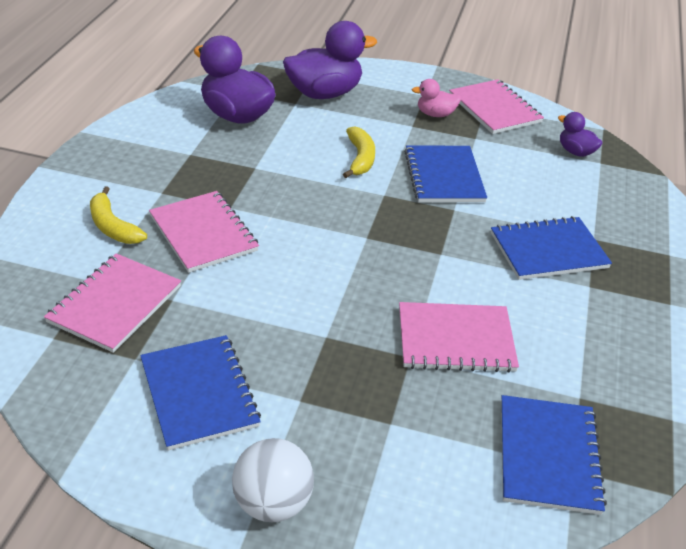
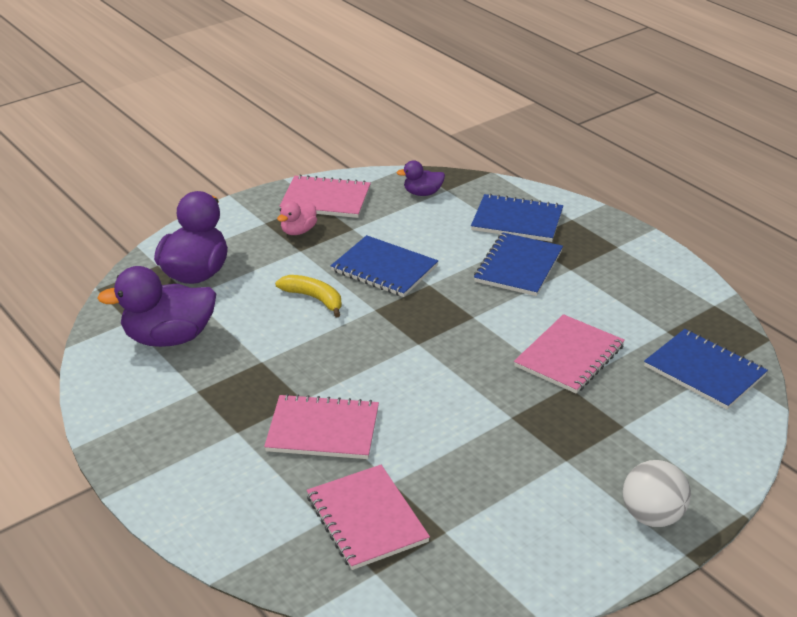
camera: 50 degrees left, 5 degrees down
(113, 226) = (256, 481): yellow banana -> none
(199, 393) = (515, 510): blue notebook -> blue notebook (517, 220)

